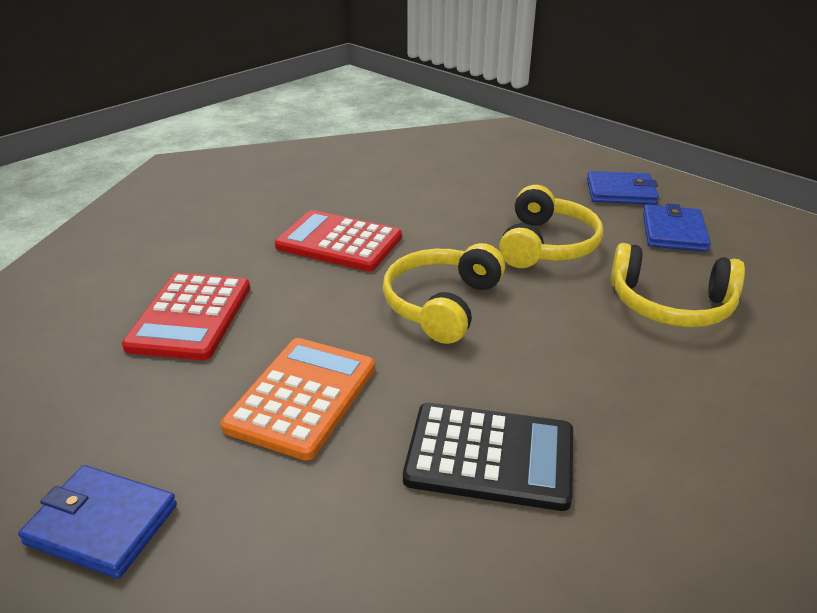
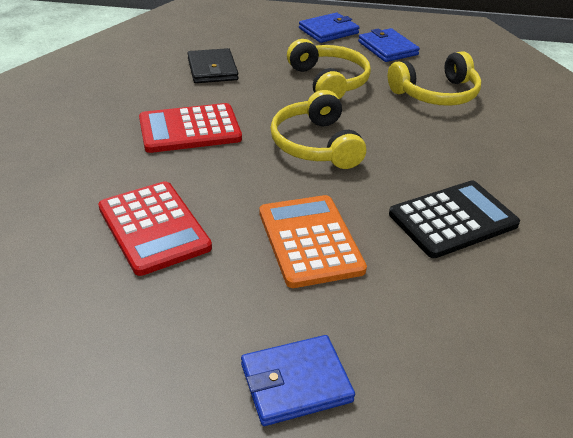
camera: 40 degrees left, 5 degrees up
(437, 194) = (212, 69): none -> black wallet

